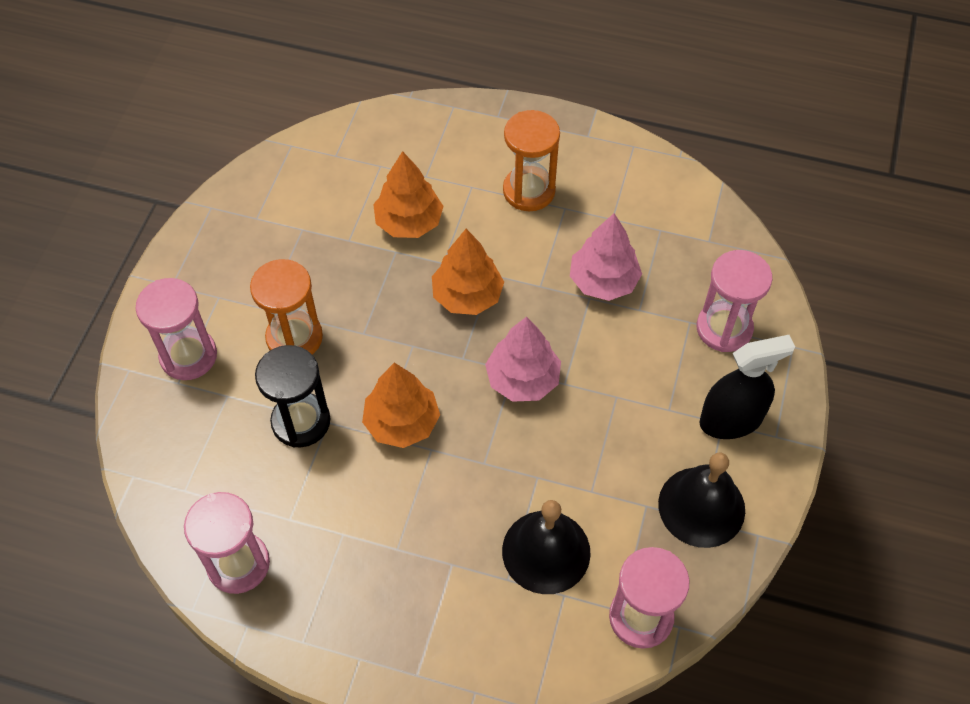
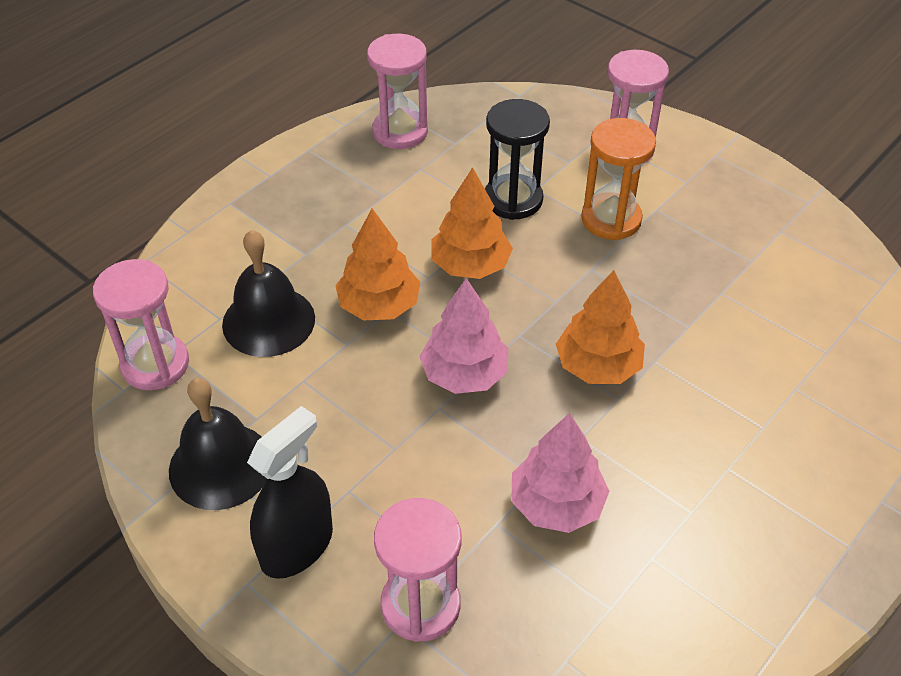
camera: 115 degrees right, 10 degrees down
(409, 222) = (727, 350): orange tree -> orange tree (379, 305)
(529, 191) = (734, 484): orange hourglass -> none
(731, 420) = (296, 546): black spray bottle -> black spray bottle turned 150 degrees counterclockwise

